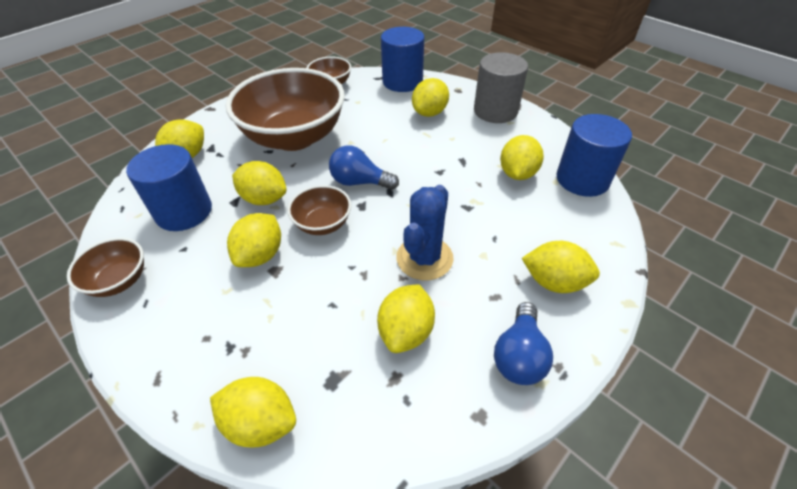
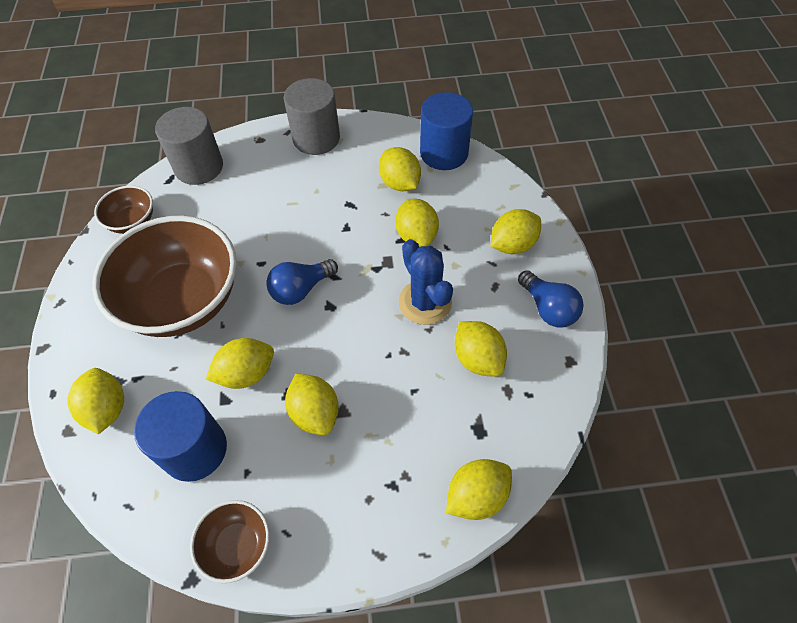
camera: 50 degrees left, 10 degrees up
(323, 224) = (323, 346): brown bowl -> none
(402, 82) = (199, 167): blue cylinder -> grey cylinder
(429, 113) = (267, 181): yellow lemon -> yellow lemon (416, 235)

